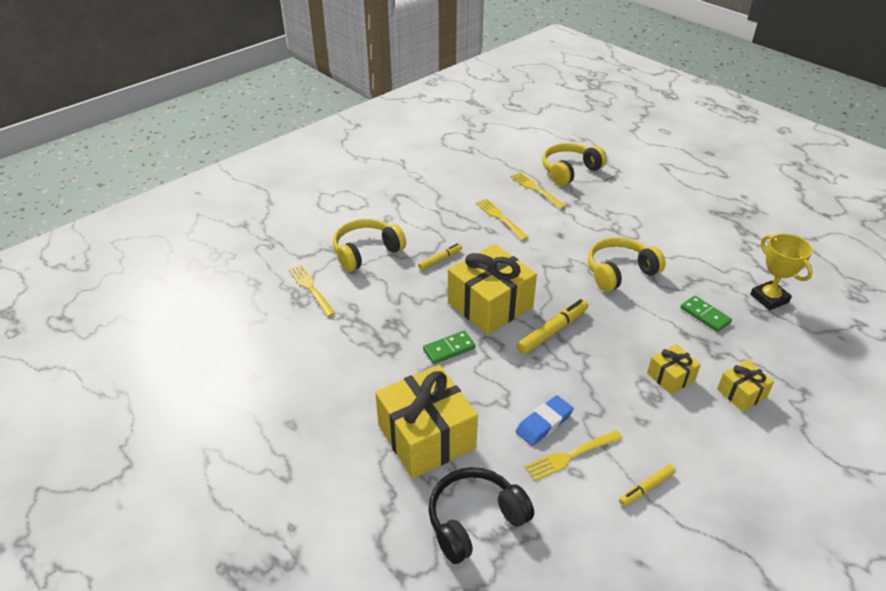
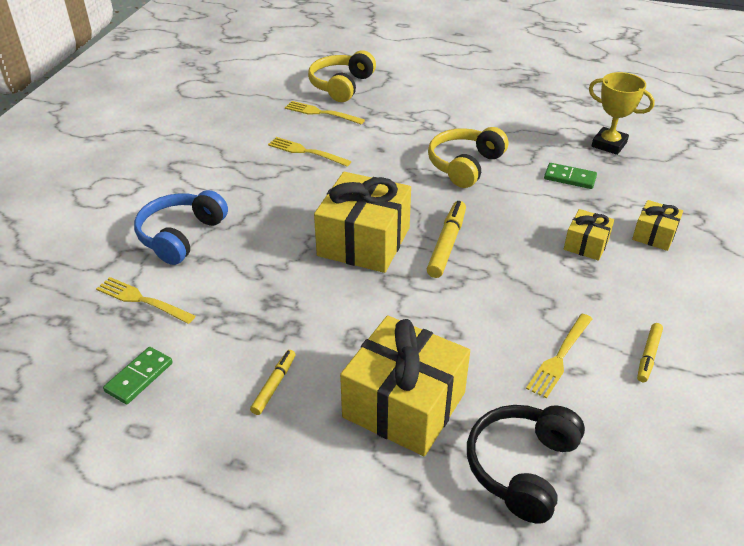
camera: 30 degrees left, 0 degrees up
(366, 252) = (181, 236): yellow headphones -> blue headphones
(440, 260) = (274, 215): yellow marker -> yellow marker (274, 385)
(449, 349) = (356, 303): green domino -> green domino (139, 377)
(544, 423) = (510, 337): blue eraser -> none

